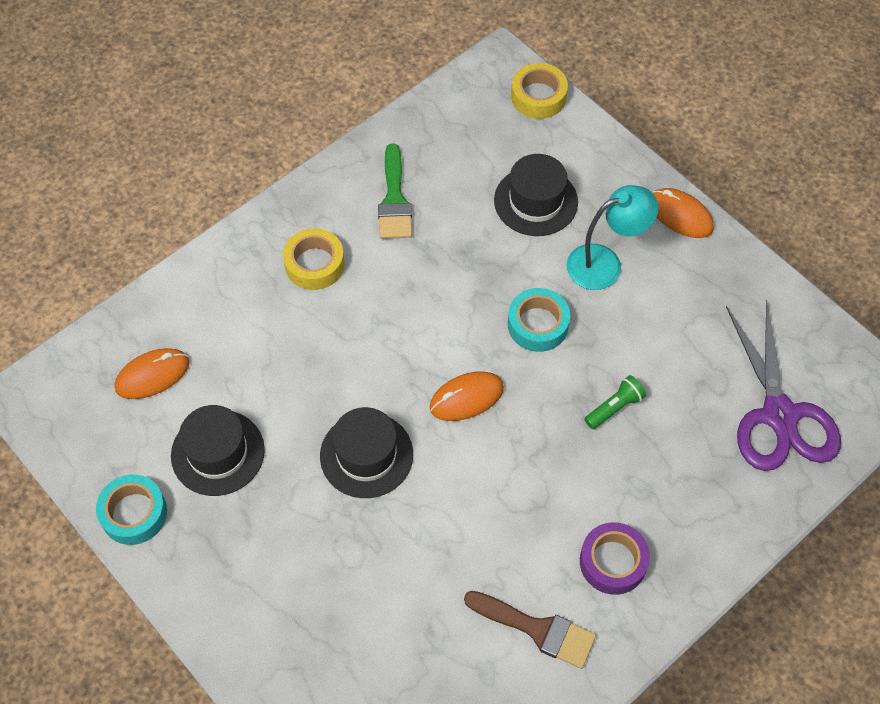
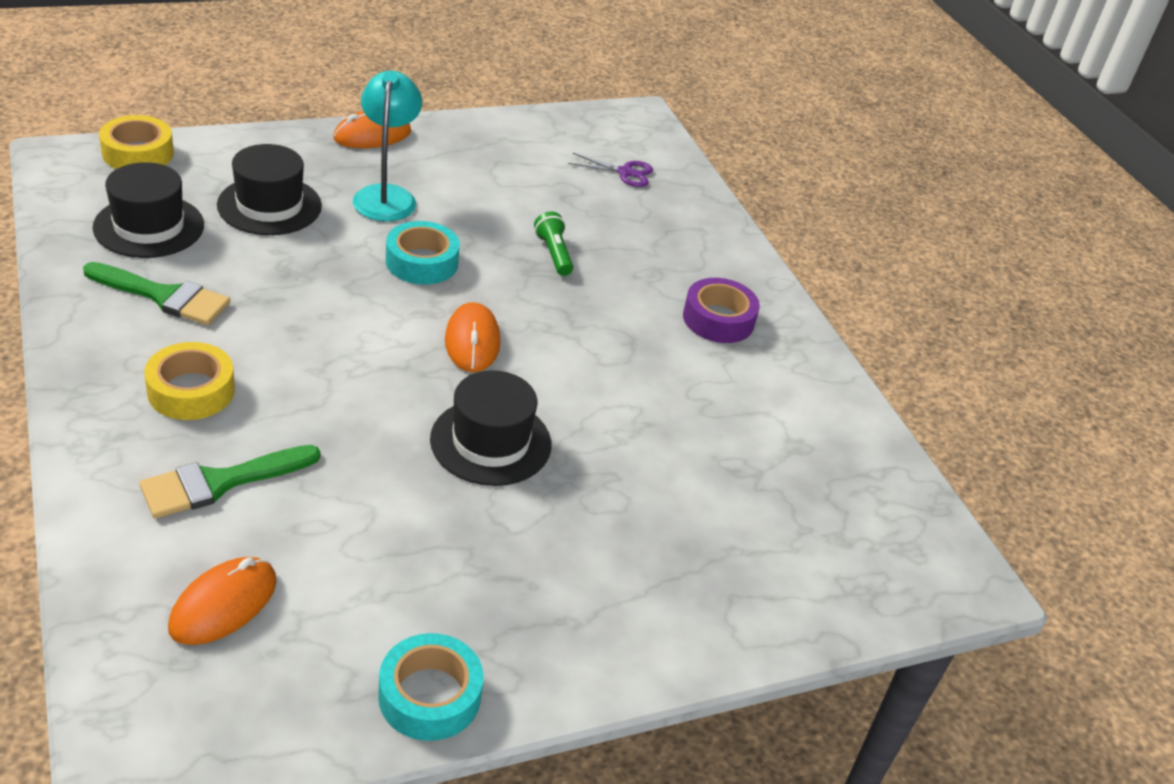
camera: 75 degrees left, 20 degrees down
(152, 375) = (223, 604): orange mouse -> orange mouse turned 45 degrees clockwise
(217, 453) = (396, 574): black hat -> black hat (149, 226)
(244, 322) = (220, 482): none -> green brush
(537, 629) = (766, 394): brown brush -> none
(779, 415) = (625, 172): purple scissors -> purple scissors, size x0.44

